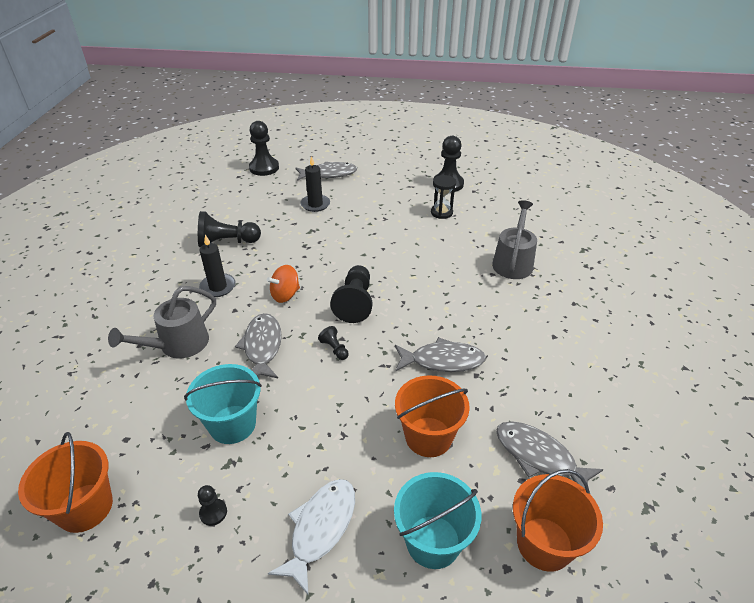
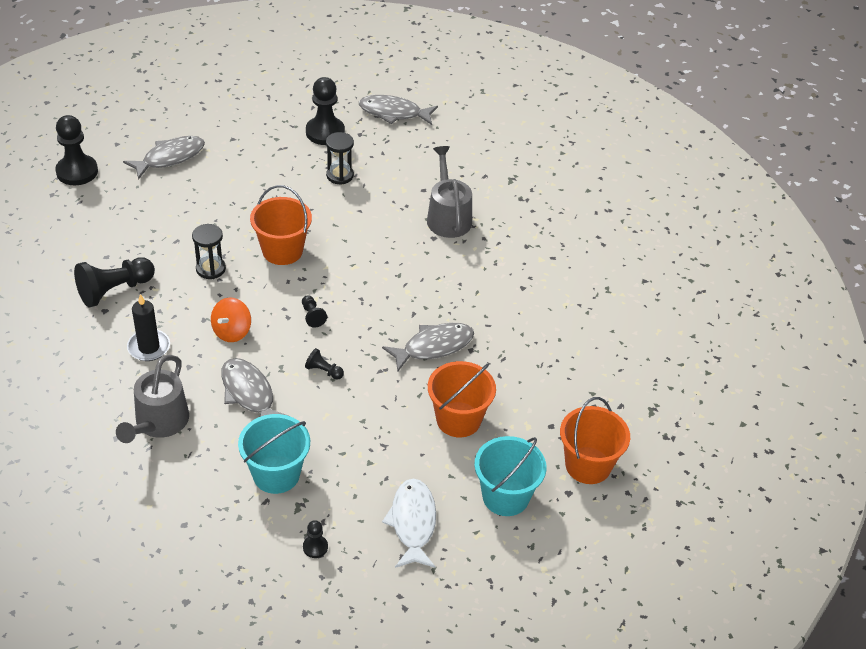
camera: 30 degrees left, 5 degrees up
(85, 507) = (198, 588): orange bucket -> orange bucket (282, 251)
(303, 247) = (210, 269): none -> black hourglass
(315, 204) = (184, 207): black candle -> none
(355, 303) = (312, 316): black pawn -> black pawn, size x0.48
(539, 456) = (556, 402): grey fish -> grey fish (393, 113)

